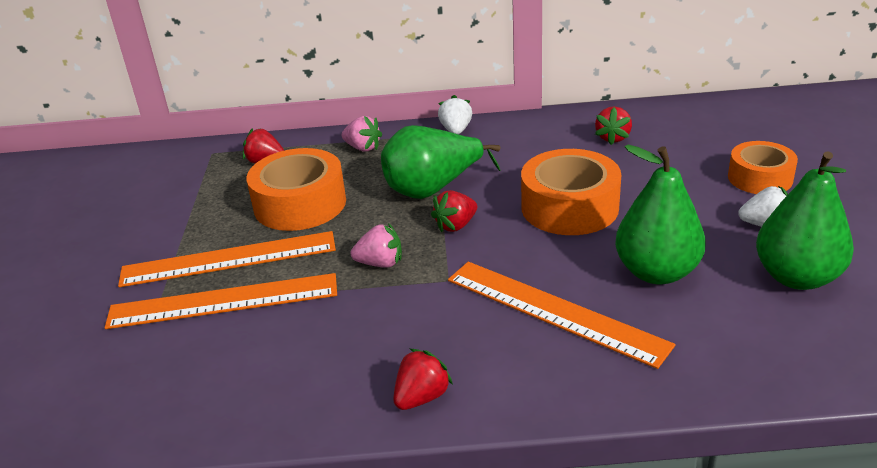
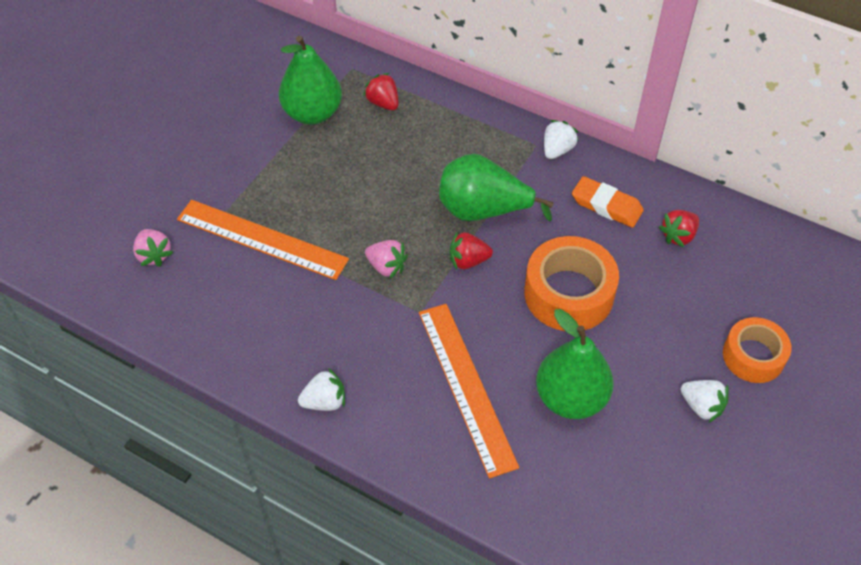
camera: 30 degrees right, 20 degrees up
(229, 259) = (290, 199): orange ruler -> none
(300, 204) = (375, 169): orange tape -> none
(363, 148) = (467, 129): pink strawberry -> pink strawberry (154, 255)
(421, 397) = (325, 401): red strawberry -> white strawberry
(535, 144) = (606, 205): none -> orange eraser
(796, 277) = (669, 468): green pear -> green pear (312, 113)

